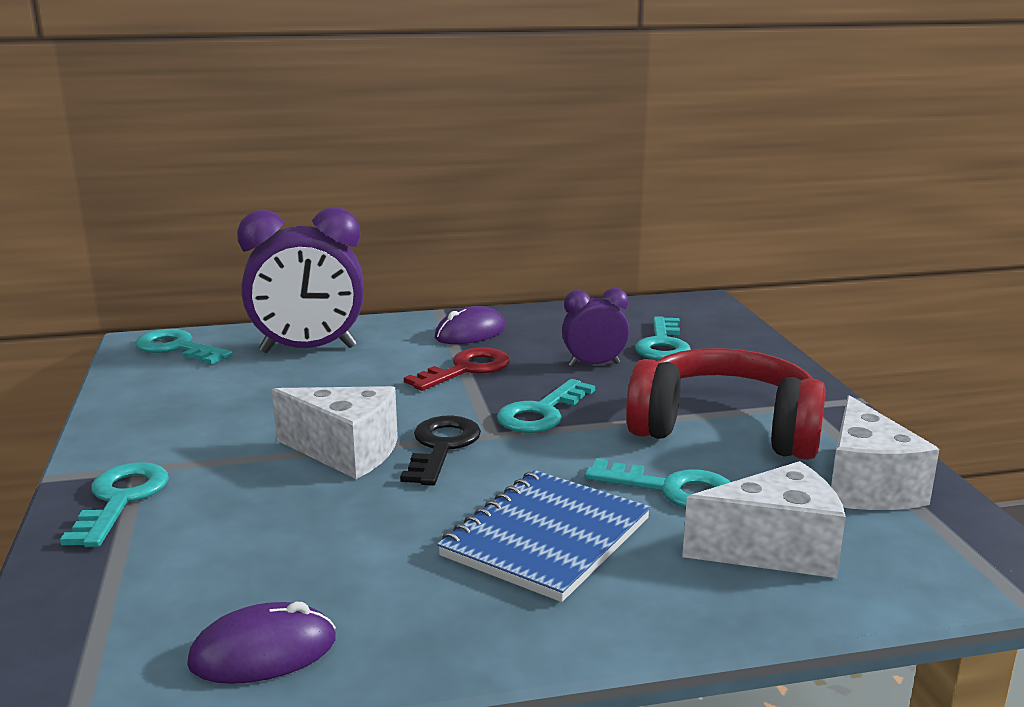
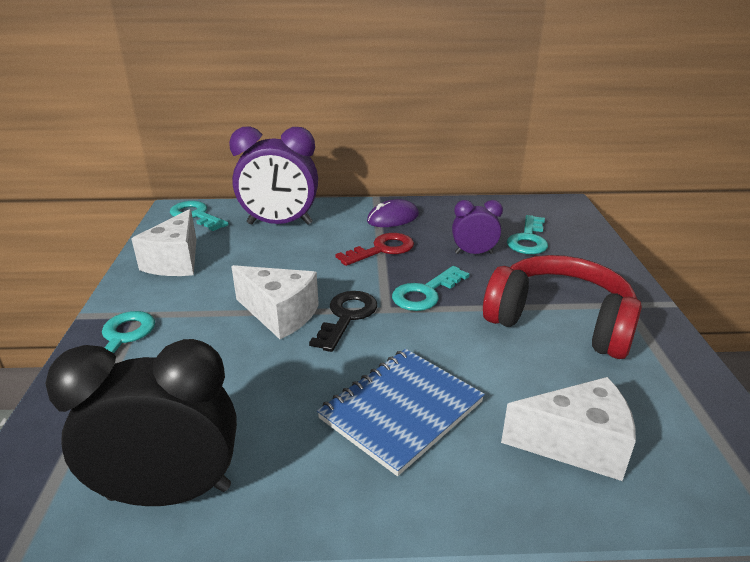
camera: 10 degrees right, 10 degrees up
(263, 651) = (170, 492): purple mouse -> black clock
(672, 489) = (507, 375): turquoise key -> none
(866, 486) = (662, 389): white cheese -> white cheese (175, 261)

